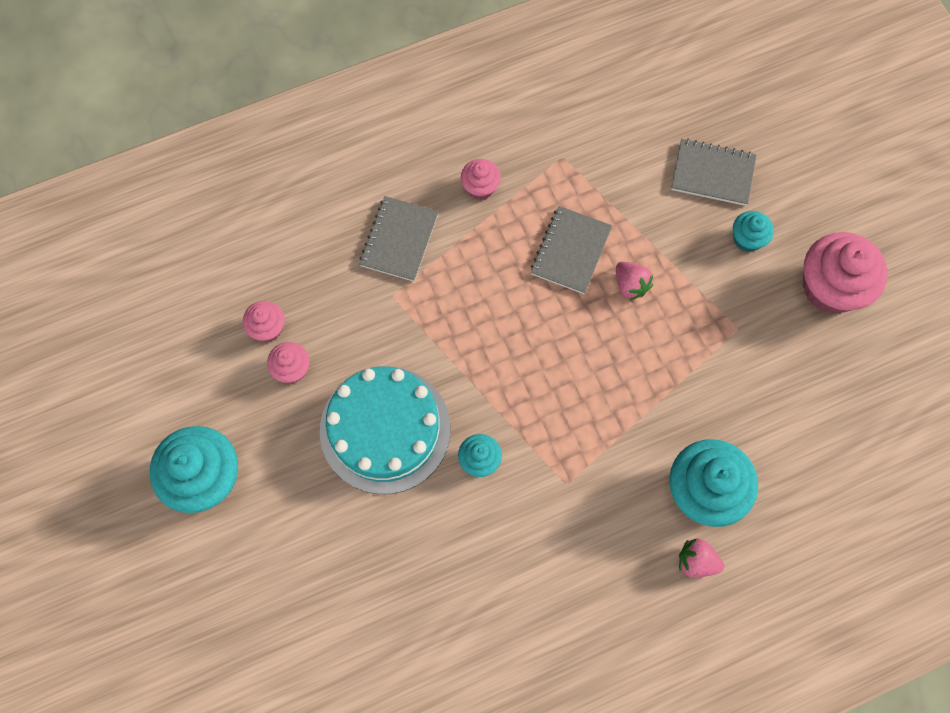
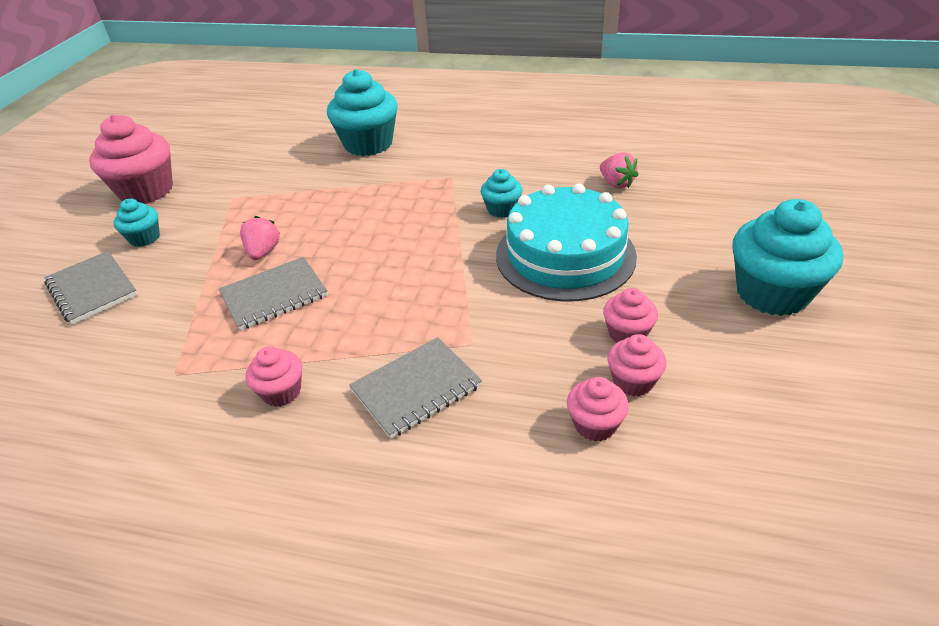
camera: 140 degrees left, 30 degrees down
(274, 281) = (595, 424): none -> pink cupcake
(696, 561) = (411, 123): pink strawberry -> pink strawberry (616, 183)

